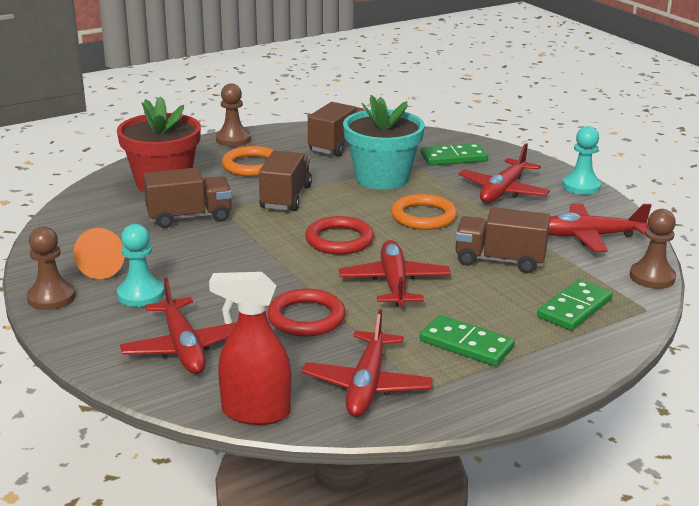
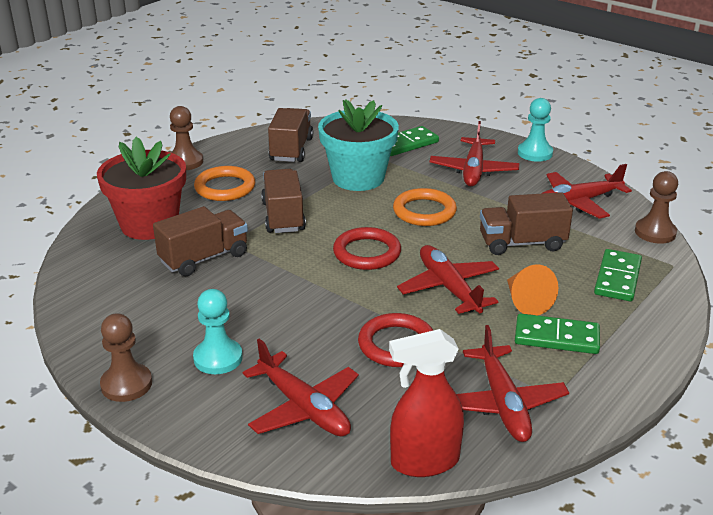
camera: 20 degrees left, 5 degrees up
(104, 267) = (157, 335): orange cone -> orange cone (526, 302)

